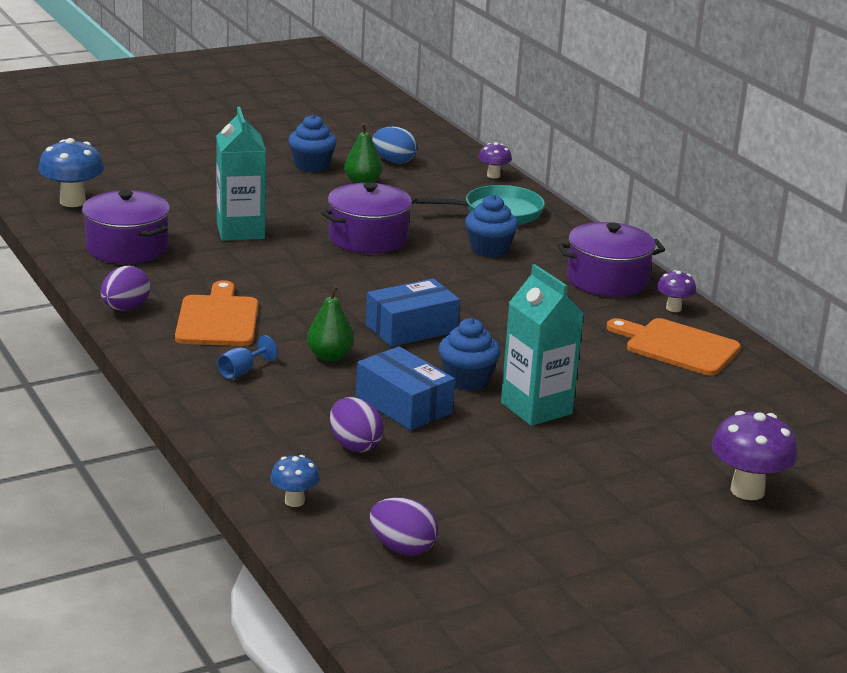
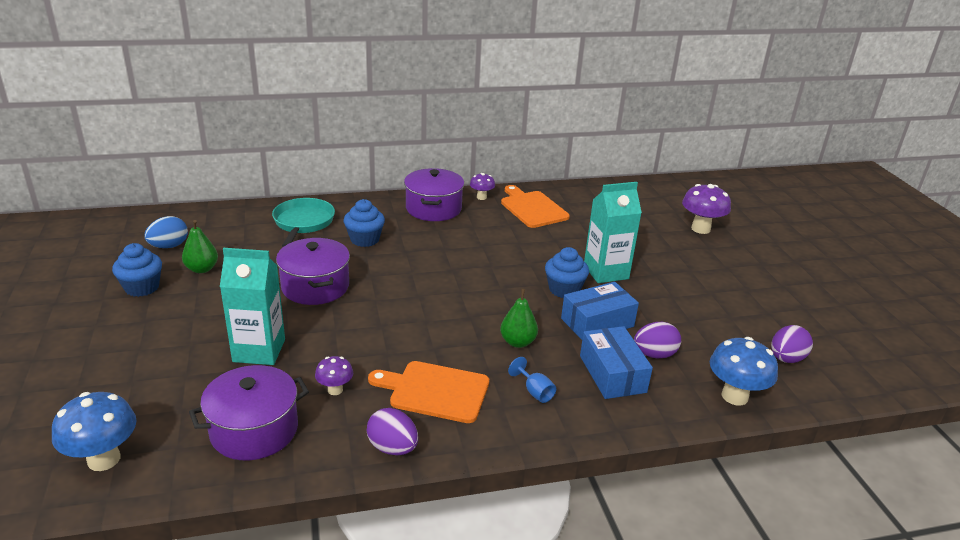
camera: 75 degrees left, 5 degrees up
(294, 501) = (734, 396): blue mushroom -> blue mushroom, size x1.77
(411, 328) = (481, 297): blue box -> blue box (612, 374)
(493, 175) = (235, 211): purple mushroom -> purple mushroom (335, 390)
(677, 346) = (532, 208): orange cutting board -> orange cutting board turned 105 degrees clockwise

